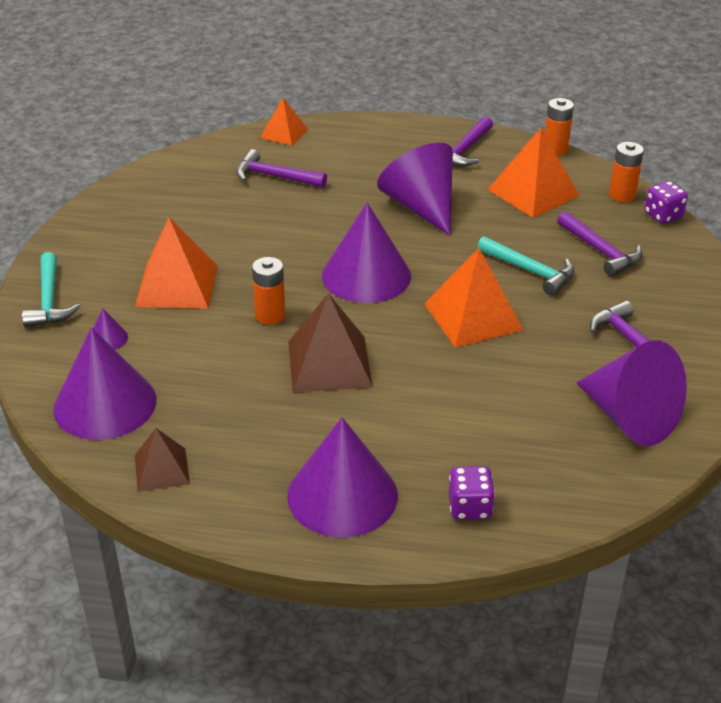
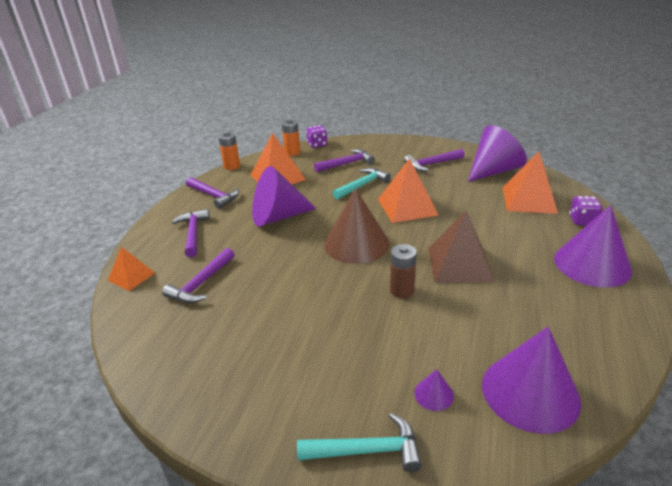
camera: 80 degrees left, 5 degrees down
(162, 469) = (601, 351): brown pyramid -> none
(176, 285) = (354, 346): orange pyramid -> orange pyramid (529, 200)
(270, 315) = (402, 290): orange battery -> brown battery
(366, 275) = (356, 244): purple cone -> brown cone
(372, 153) = (193, 233): none -> purple hammer

